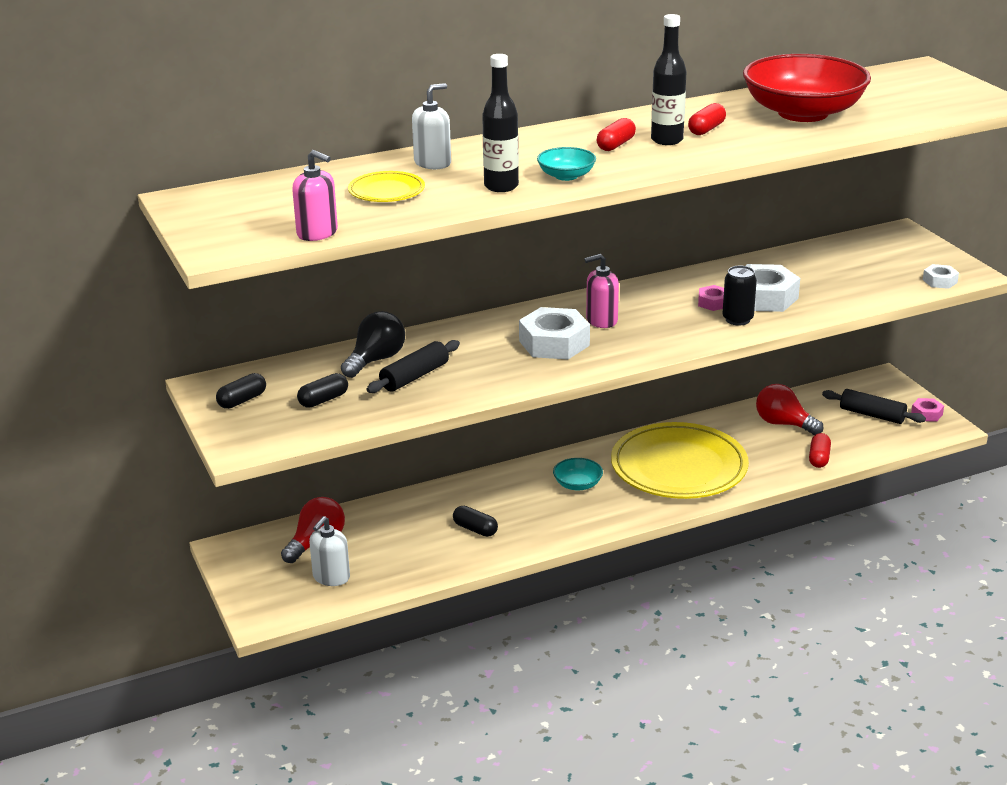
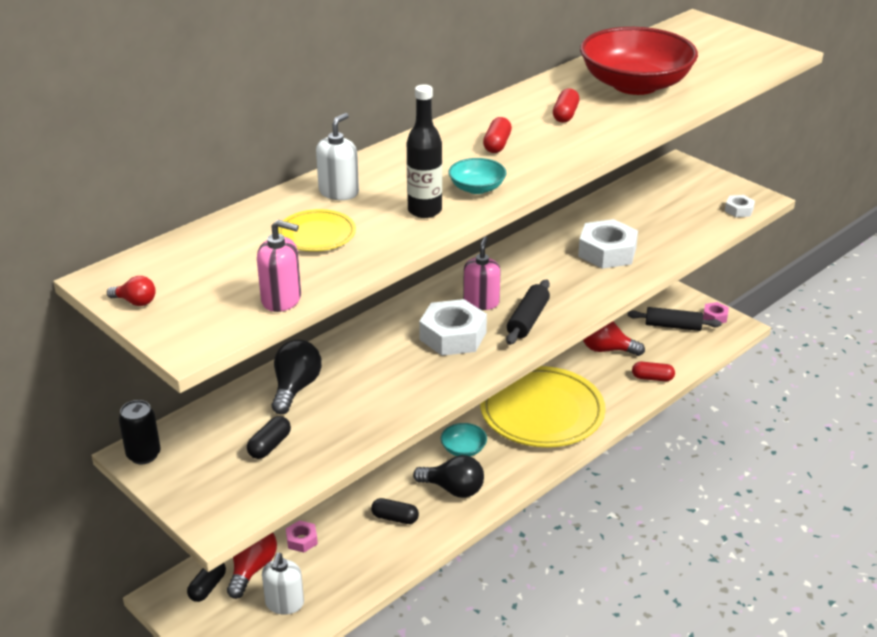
camera: 20 degrees left, 5 degrees up
(193, 217) = (135, 302): none -> red light bulb
(242, 400) = (187, 464): black capsule -> black capsule (207, 587)
(414, 376) = (344, 400): black rolling pin -> black rolling pin (528, 320)
(547, 516) = (453, 489): none -> black light bulb
(601, 320) = (481, 302): pink soap dispenser -> pink soap dispenser turned 135 degrees clockwise
(667, 140) = (539, 132): black bottle -> none
(713, 303) = (567, 265): pink nut -> pink nut (302, 540)
(737, 319) = (598, 280): black can -> black can (143, 455)
(819, 458) = (652, 378): red capsule -> red capsule turned 75 degrees counterclockwise

